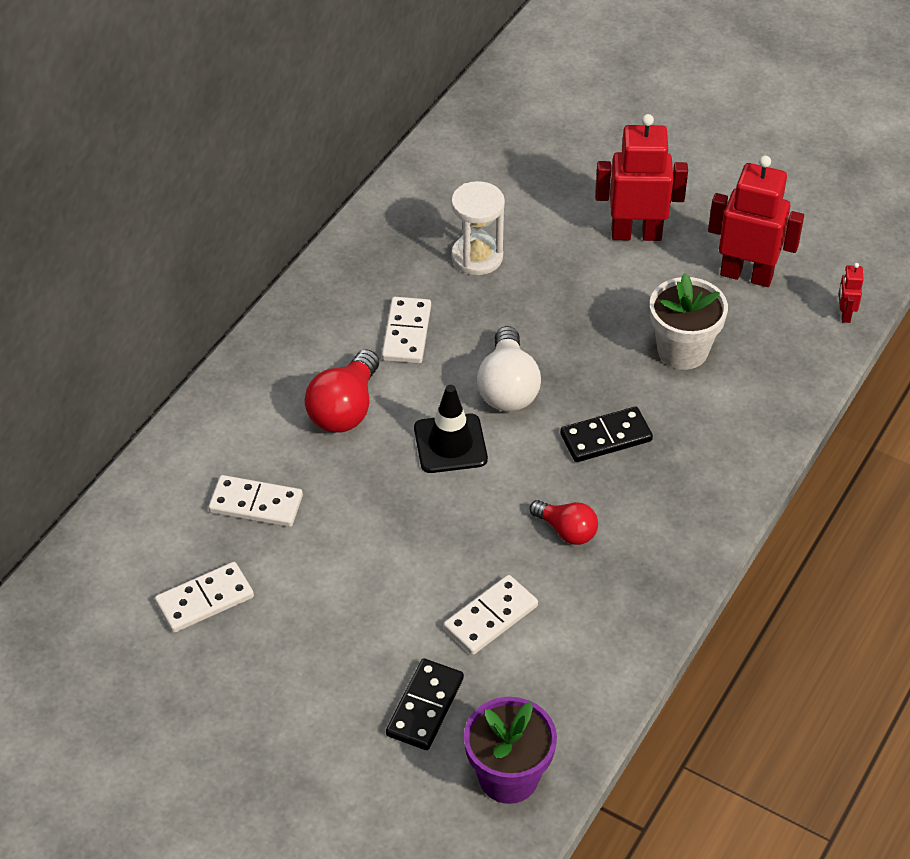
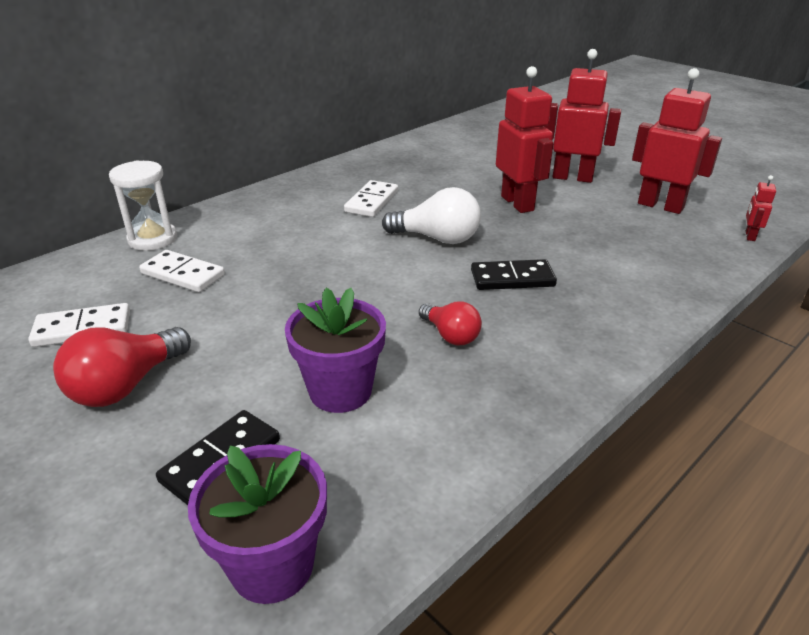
camera: 15 degrees right, 15 degrees down
(345, 409) = (297, 232): red light bulb -> red light bulb (126, 385)
(450, 444) = (371, 263): black traffic cone -> none
(477, 257) = (445, 174): white hourglass -> white hourglass (153, 239)
(491, 617) = (340, 391): white domino -> purple flower pot
(508, 387) = (437, 238): white light bulb -> white light bulb turned 90 degrees counterclockwise
(581, 302) = (517, 203): none -> red robot
(682, 350) = (597, 238): white flower pot -> none

